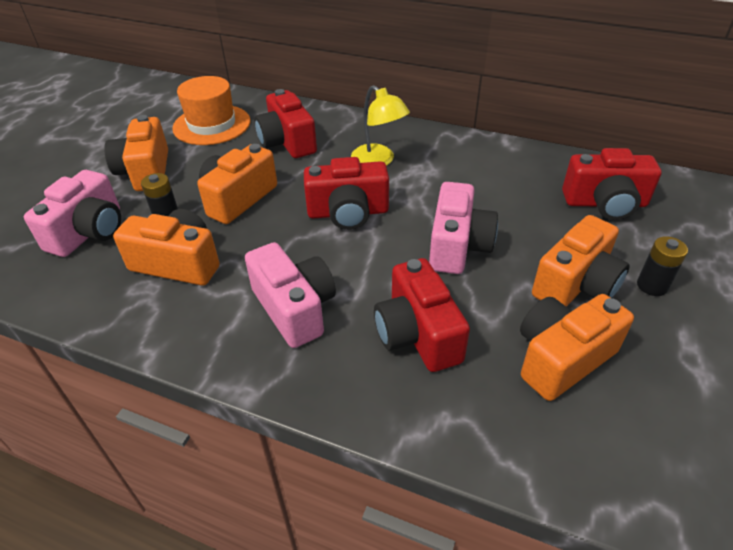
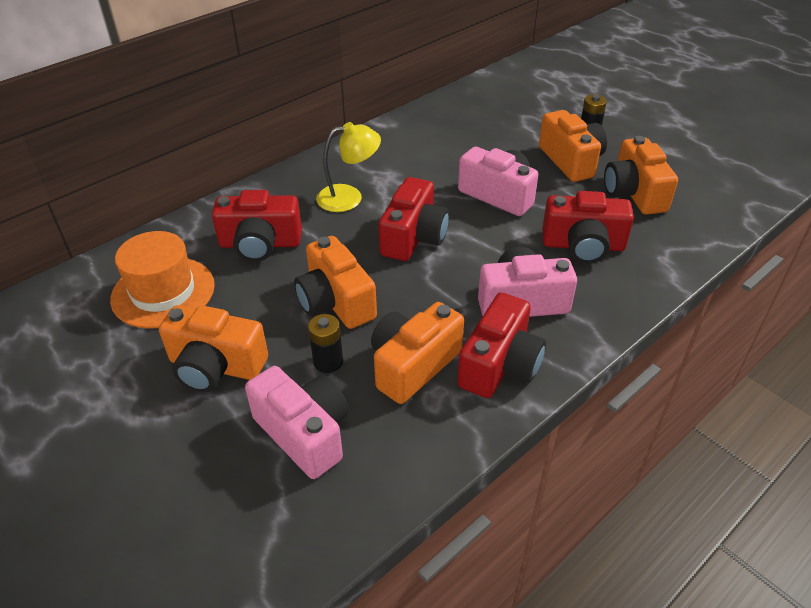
camera: 65 degrees left, 0 degrees up
(605, 203) = (496, 115): red camera -> red camera (500, 365)

